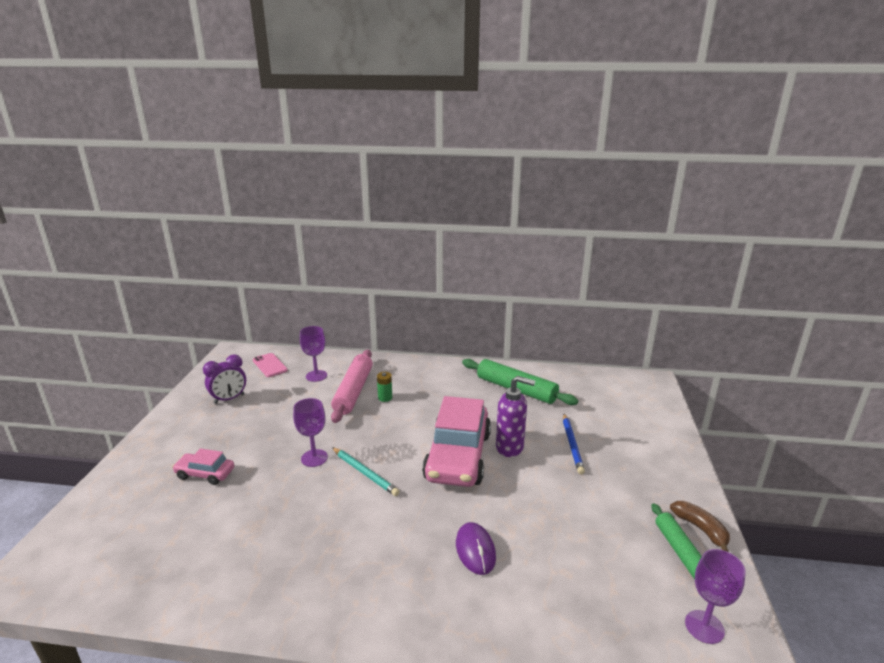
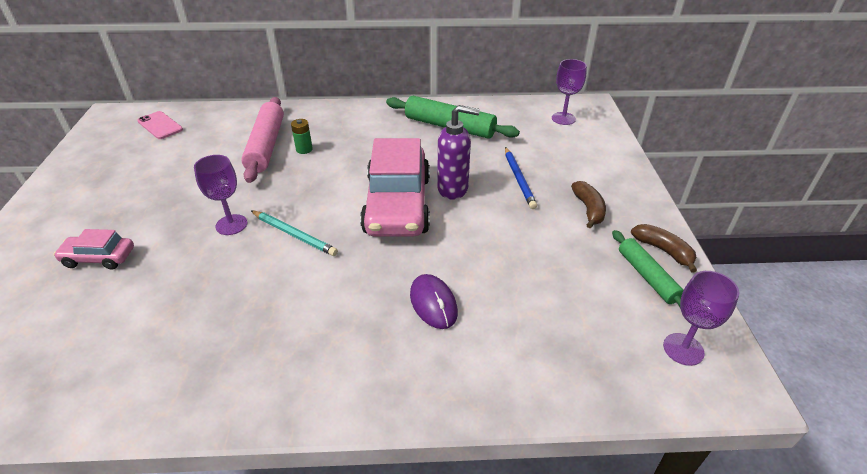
camera: 10 degrees left, 15 degrees up
(229, 399) = (115, 168): purple clock -> none
(316, 376) = (219, 132): purple goblet -> purple goblet (563, 118)
(633, 480) = (588, 209): none -> brown banana

